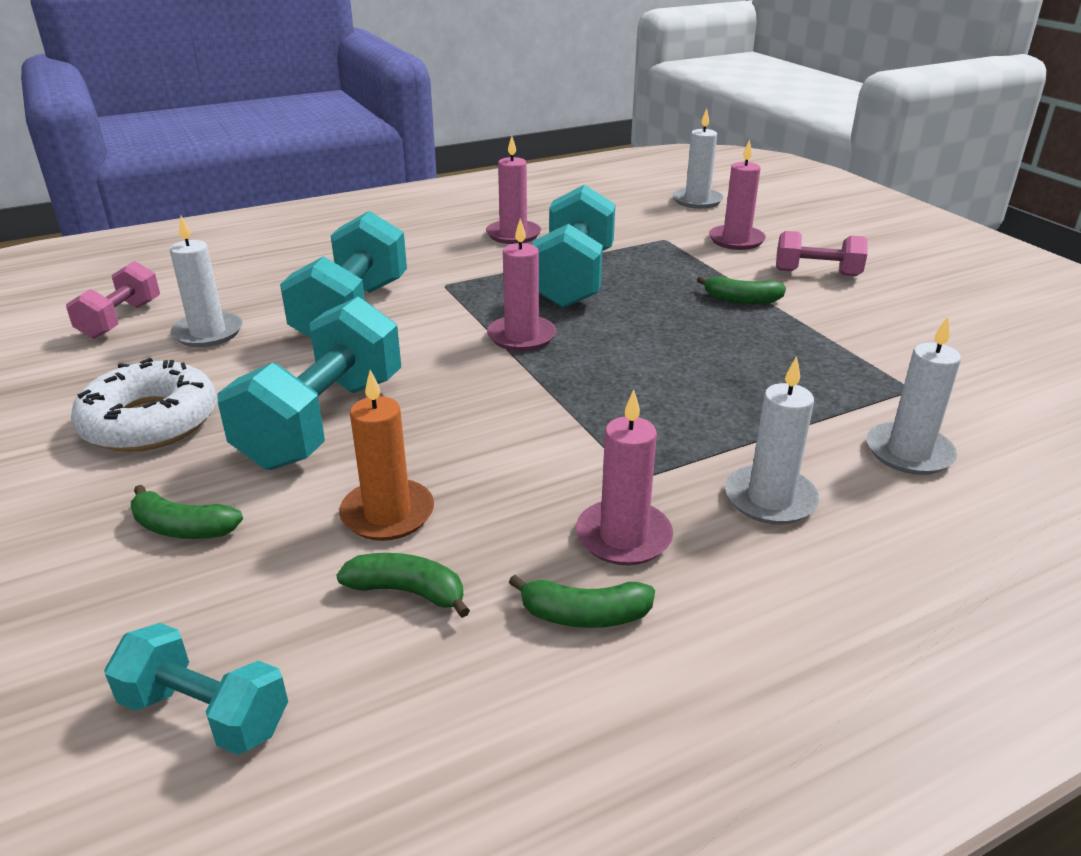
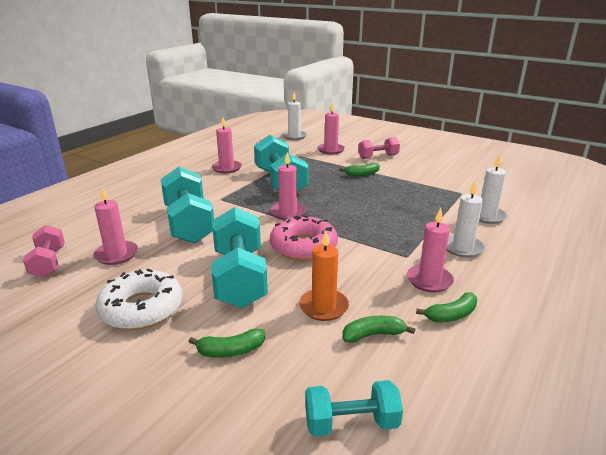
camera: 30 degrees left, 5 degrees down
(208, 333) = (116, 255): white candle -> pink candle
(478, 401) = (303, 246): none -> pink donut

